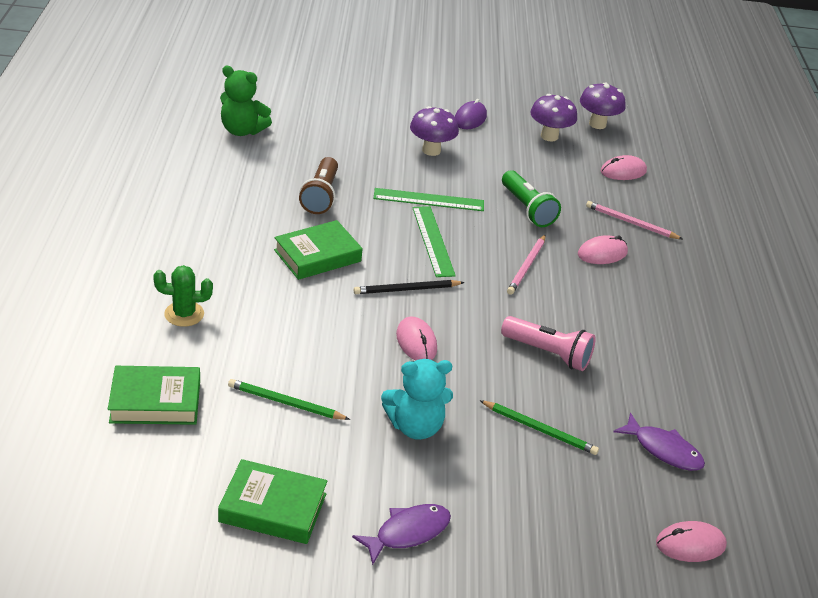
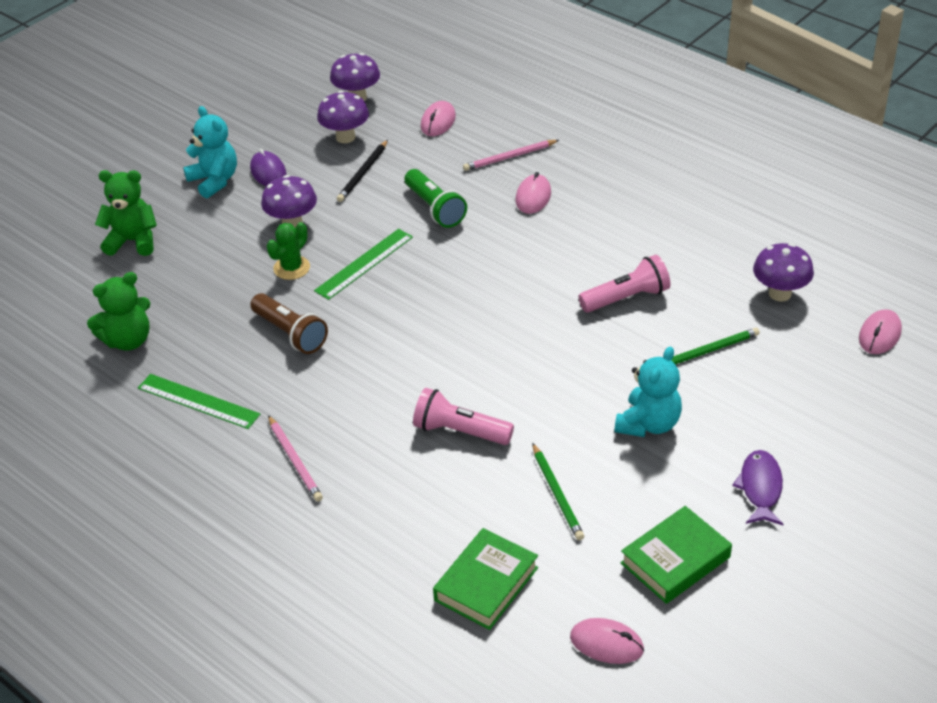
camera: 45 degrees left, 5 degrees up
(184, 314) = (381, 512): green cactus -> green cactus (291, 268)
(285, 403) = (557, 494): green pencil -> green pencil turned 75 degrees counterclockwise
(303, 320) = (460, 431): none -> pink flashlight
(317, 256) = (377, 379): green book -> none
(336, 93) = (133, 241): none -> green teddy bear
(406, 289) = (476, 342): black pencil -> black pencil (363, 173)
(416, 342) = (548, 371): pink mouse -> pink mouse (606, 643)
(433, 100) = (214, 181): none -> turquoise teddy bear
(433, 241) = (424, 291): green ruler -> green ruler (198, 401)
(526, 266) = (510, 251): pink pencil -> pink pencil (295, 460)
(527, 209) = (435, 208): green flashlight -> green flashlight turned 45 degrees clockwise
(663, 450) = (780, 293): purple fish -> purple mushroom

